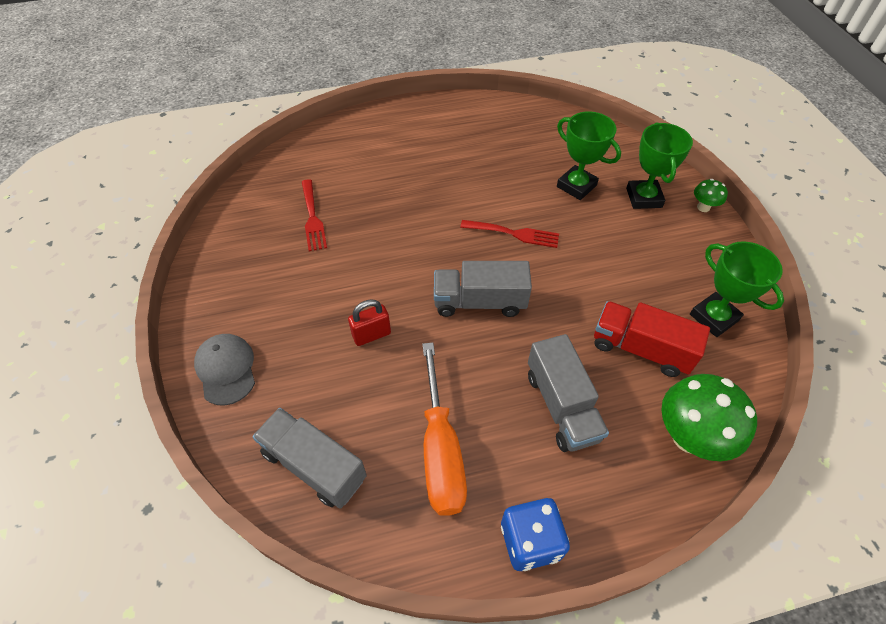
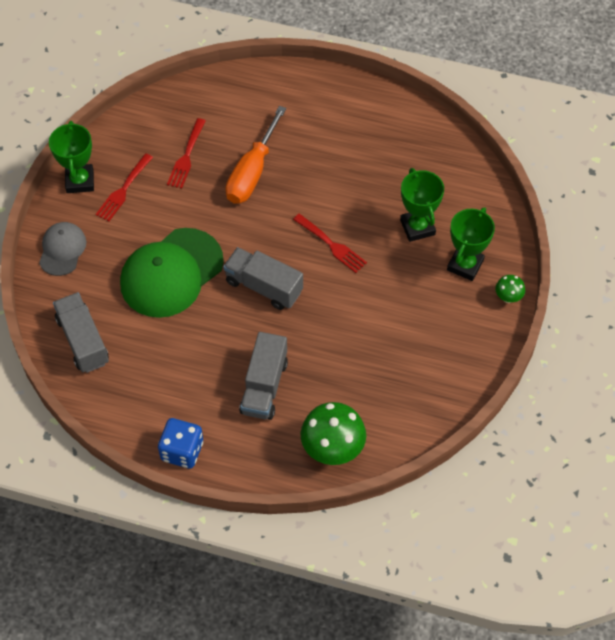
camera: 30 degrees right, 5 degrees up
(263, 276) = (123, 190): none -> red fork
(371, 335) = (171, 273): red padlock -> green cap
(440, 450) = (165, 372): orange screwdriver -> orange screwdriver (252, 172)
(640, 348) = (352, 378): red truck -> none
(713, 317) = (427, 385): green trophy -> green trophy (80, 181)

